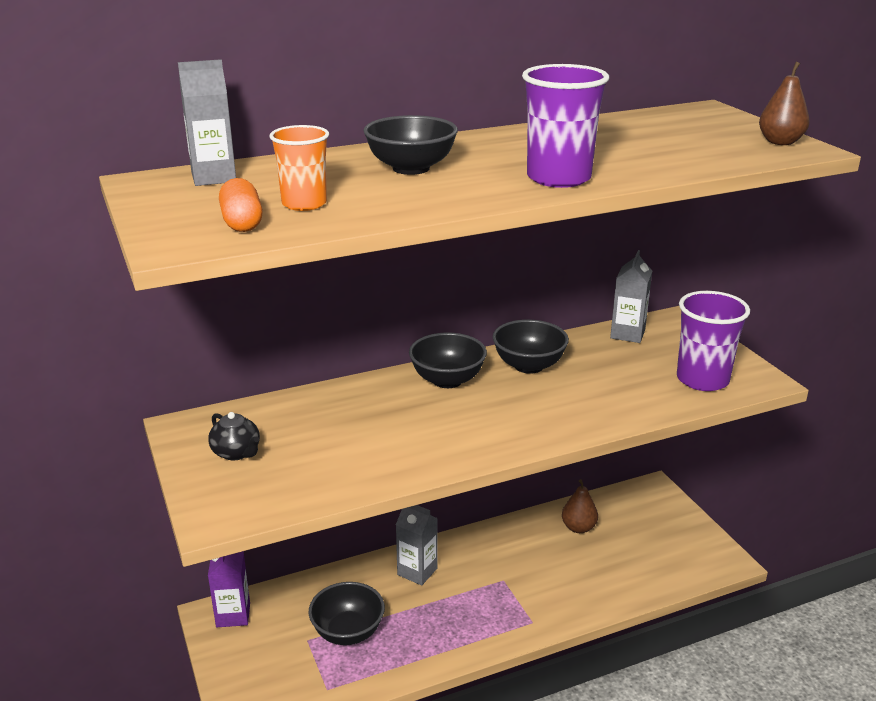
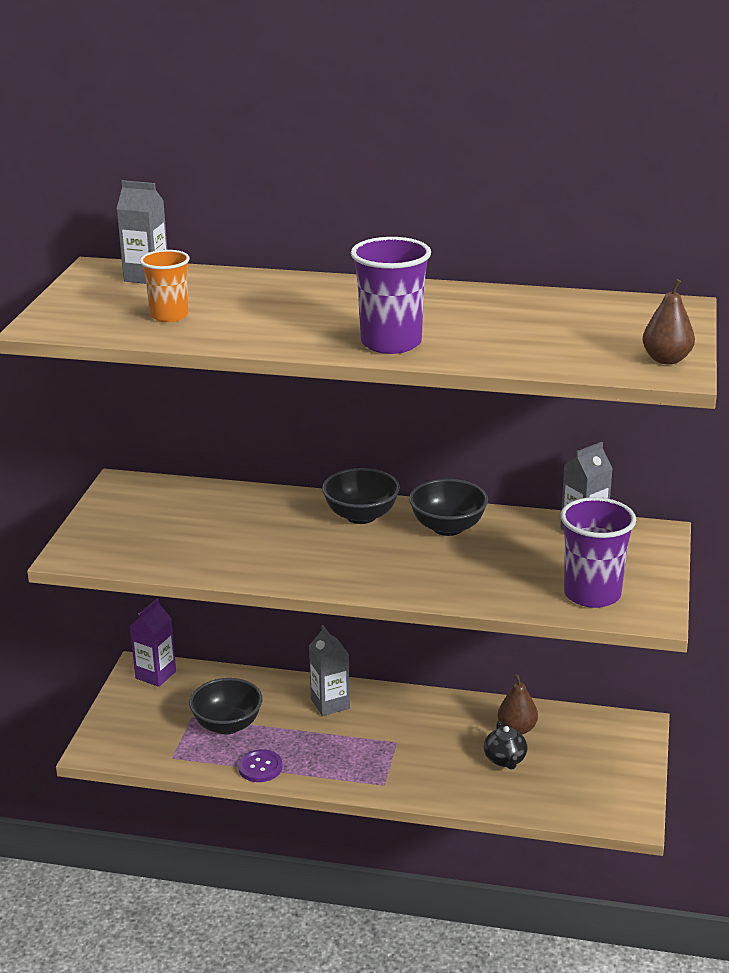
camera: 35 degrees right, 0 degrees up
(237, 453) = (136, 516): black teapot -> black teapot (505, 760)
(242, 223) = (106, 320): orange capsule -> none
(411, 168) = (295, 304): black bowl -> none
(416, 658) = (260, 767): none -> purple button

